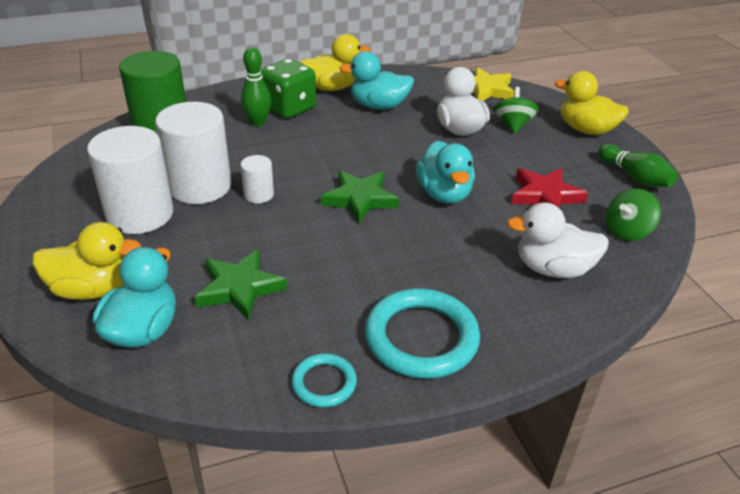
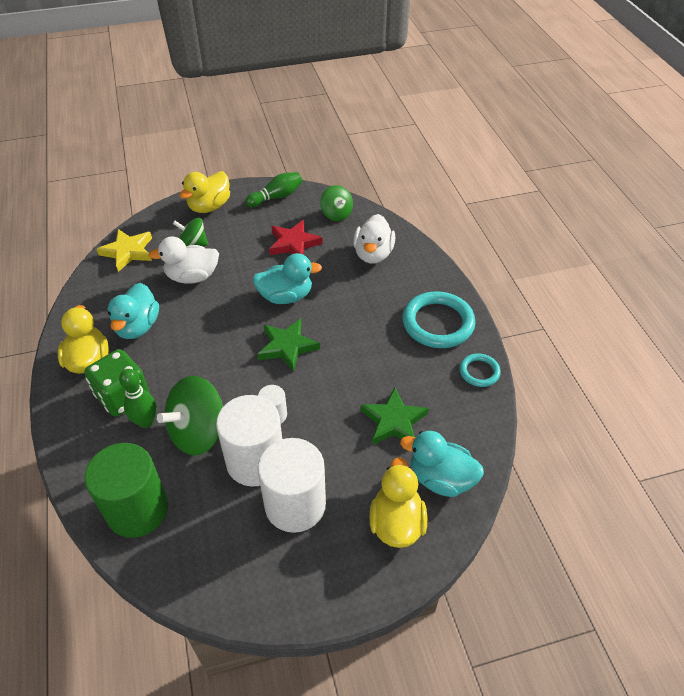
camera: 85 degrees left, 10 degrees up
(241, 151) = (198, 432): none -> green spinning top

